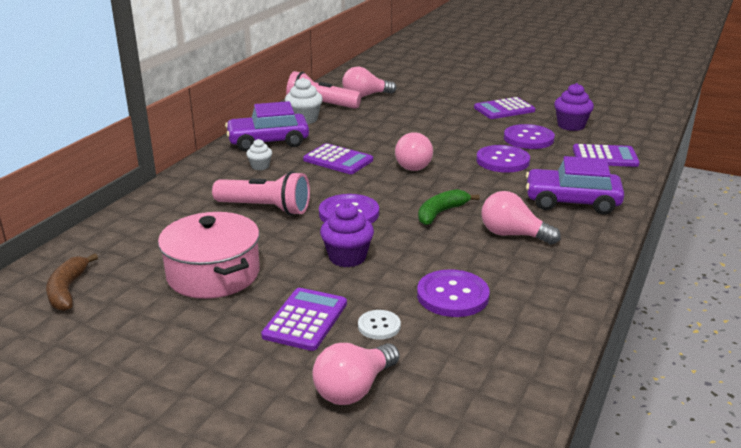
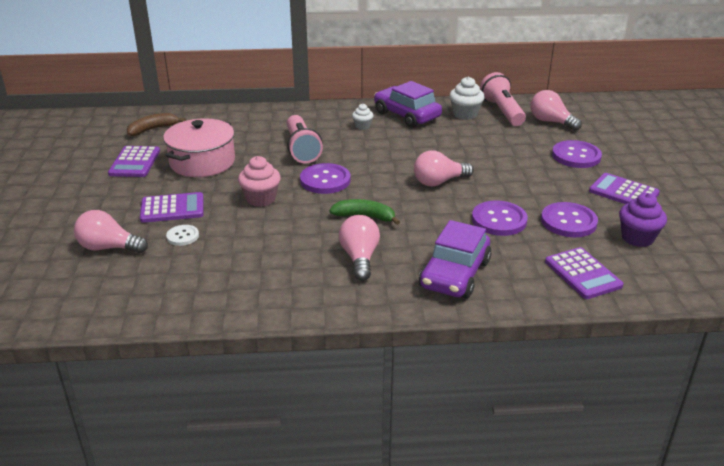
camera: 60 degrees right, 5 degrees up
(338, 160) = (408, 150): purple calculator -> purple calculator (135, 162)
(347, 257) = (261, 199): purple cupcake -> pink cupcake
(452, 295) = (242, 254): purple button -> purple button (576, 156)
(572, 201) = (455, 274): purple car -> purple car turned 135 degrees counterclockwise

